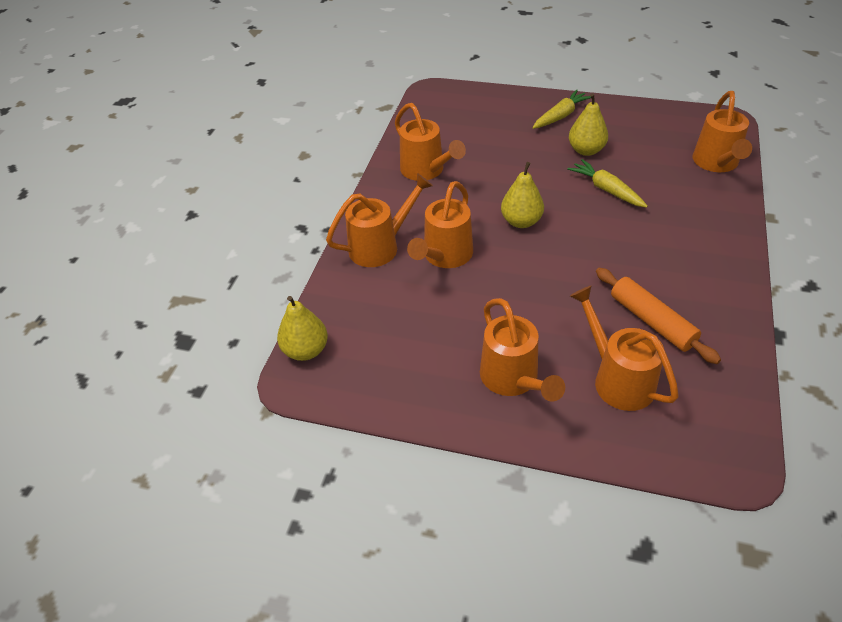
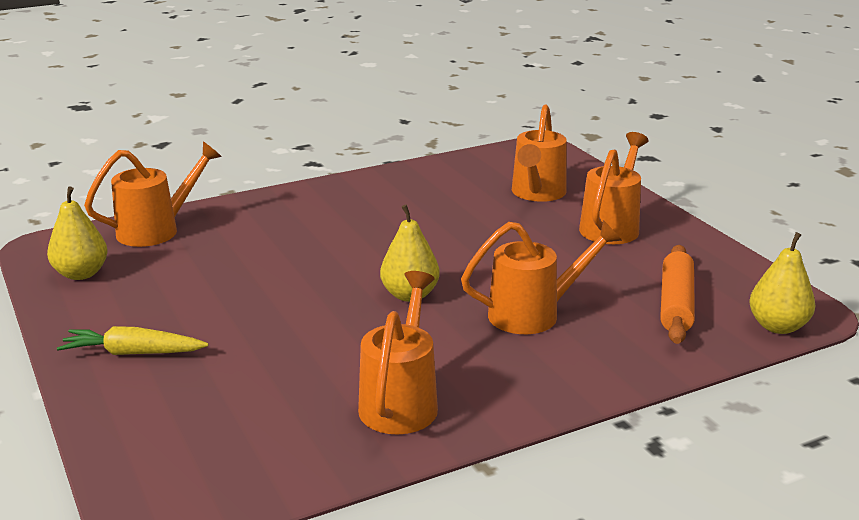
camera: 135 degrees left, 20 degrees down
(380, 246) = (586, 360): orange watering can -> none
(586, 150) = (210, 306): yellow pear -> yellow pear (81, 274)
(606, 190) = (283, 269): yellow carrot -> none
(652, 321) = (454, 199): orange rolling pin -> orange rolling pin (676, 304)

